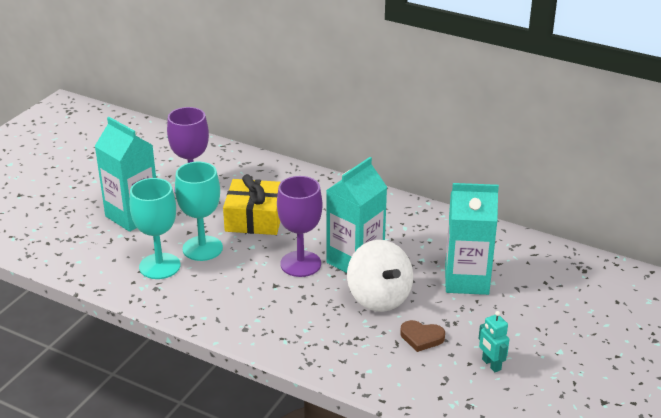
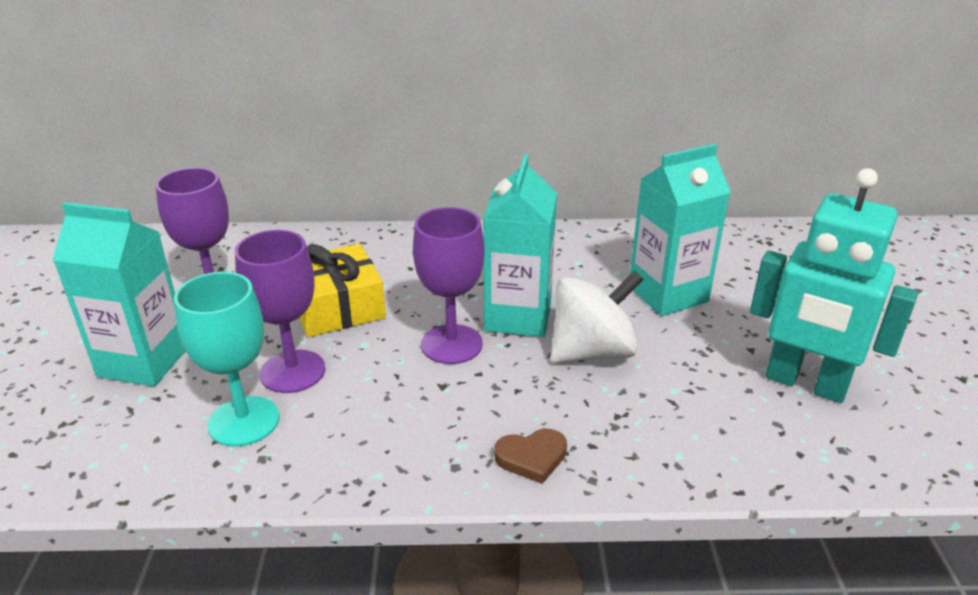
camera: 30 degrees left, 0 degrees up
(202, 248) = (292, 371): turquoise goblet -> purple goblet
(379, 298) = (592, 351): white spinning top -> white spinning top turned 60 degrees counterclockwise
(421, 337) = (694, 382): brown heart -> brown heart (532, 457)
(491, 364) = (805, 384): turquoise robot -> turquoise robot, size x2.38

